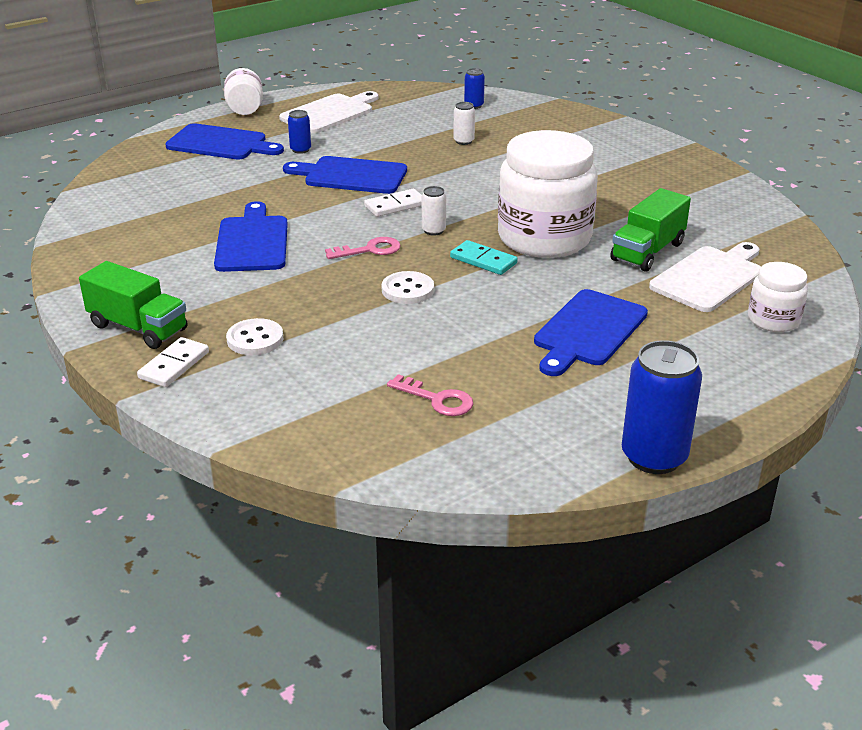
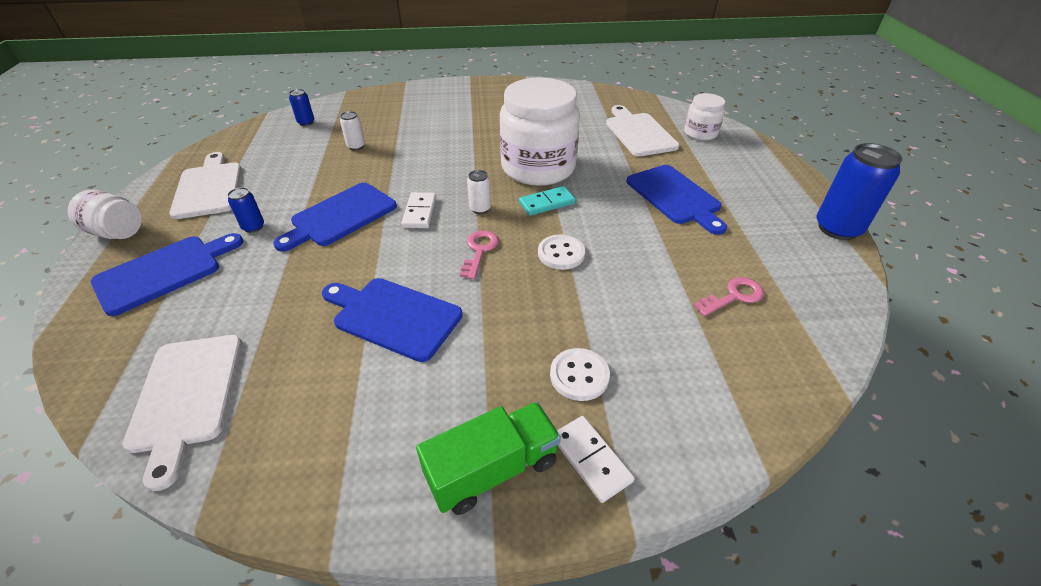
camera: 60 degrees left, 10 degrees up
(121, 202) = (186, 396): none -> white cutting board
(647, 251) = (591, 139): green truck -> none

